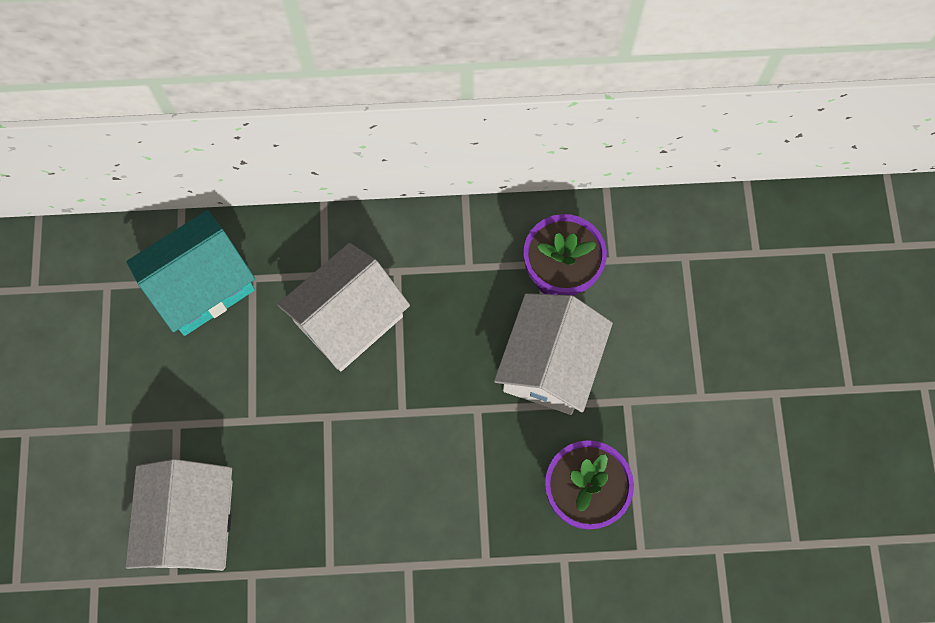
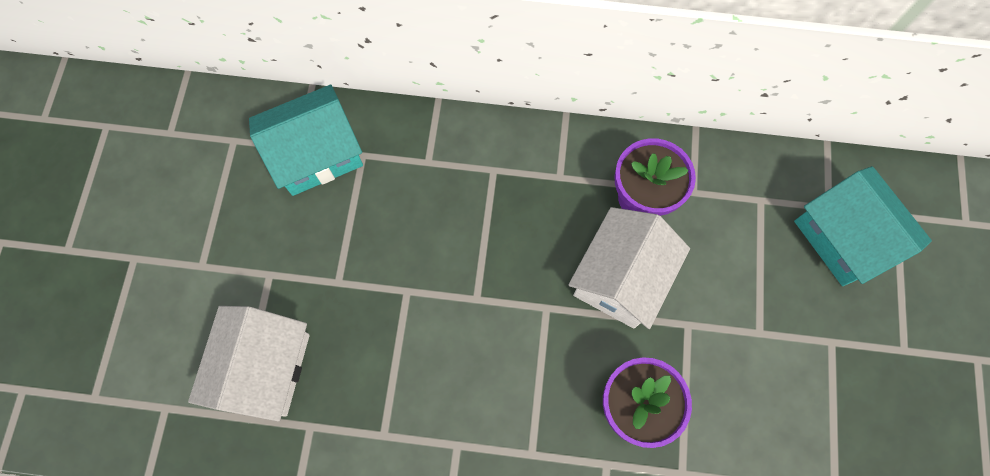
camera: 10 degrees right, 0 degrees up
(348, 319) = (442, 205): white house -> none
(775, 282) = (843, 237): none -> turquoise house

